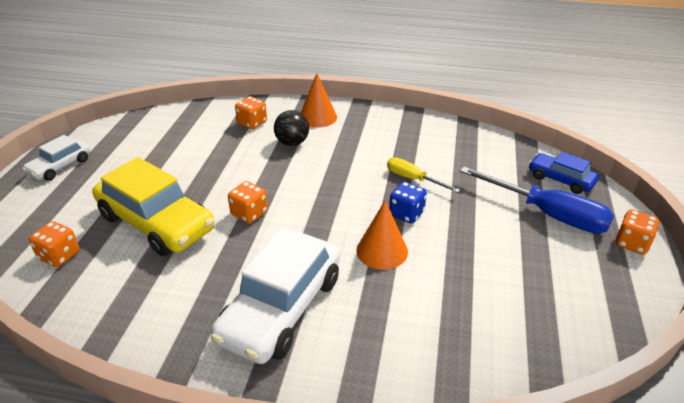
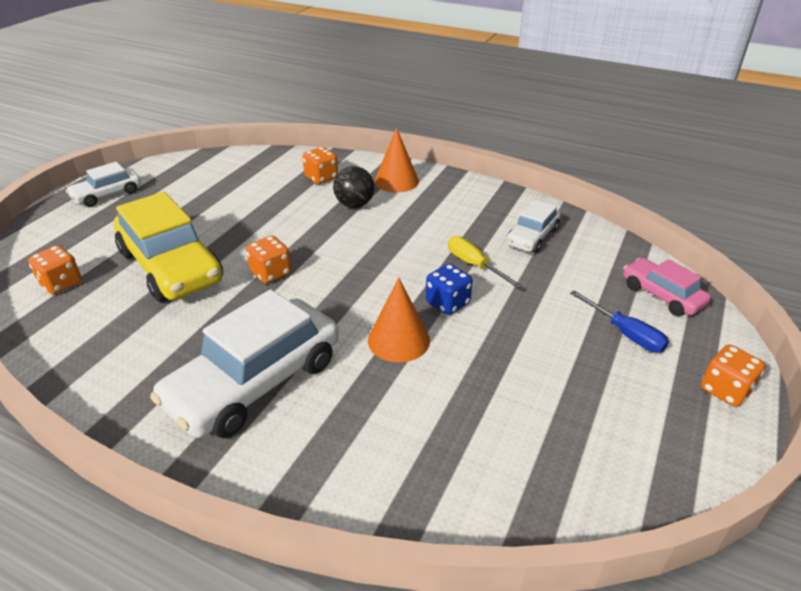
camera: 15 degrees right, 0 degrees up
(447, 149) = (532, 237): none -> white car
(548, 214) = (625, 334): blue screwdriver -> blue screwdriver, size x0.56
(560, 180) = (662, 295): blue car -> pink car

